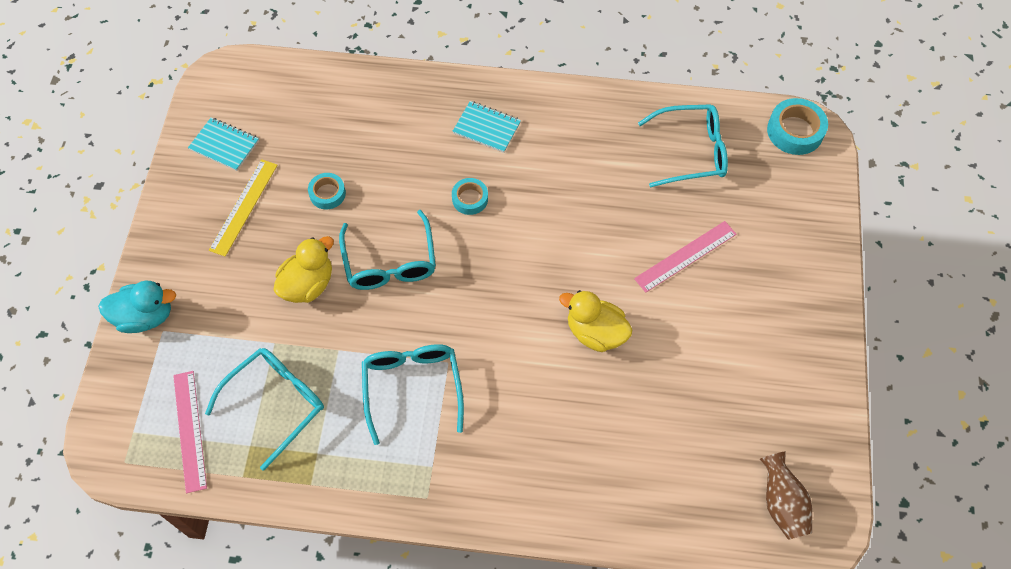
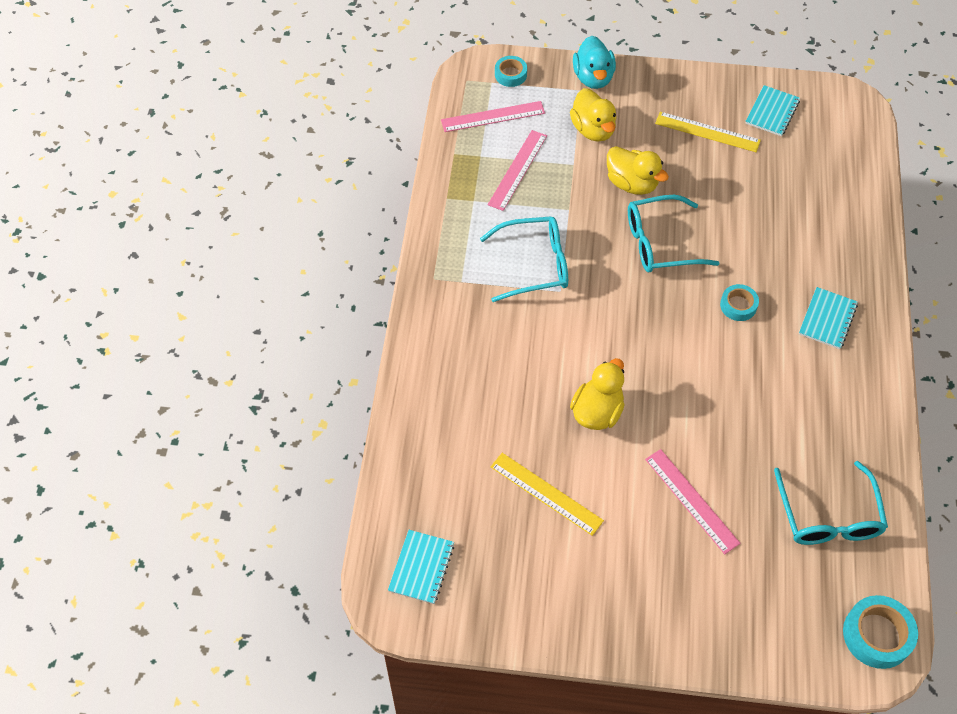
camera: 90 degrees right, 5 degrees down
(225, 320) = (593, 130): none -> yellow duck
(276, 403) = (517, 170): turquoise glasses -> pink ruler
(327, 194) = (729, 192): turquoise tape -> turquoise tape (510, 74)
(689, 382) = (546, 493): none -> yellow ruler
(781, 503) = (421, 567): brown vase -> turquoise notebook

